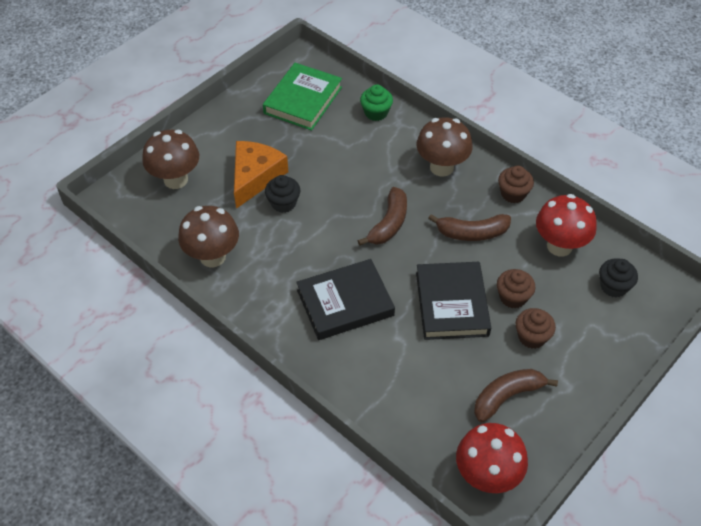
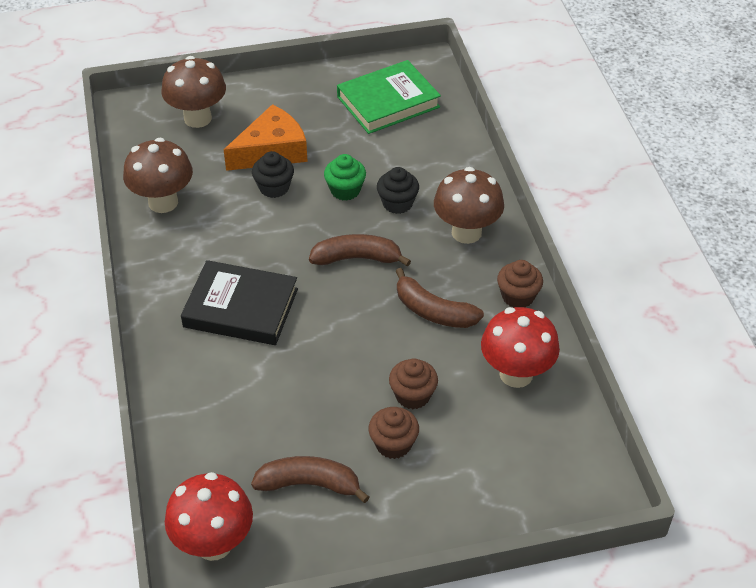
camera: 35 degrees right, 5 degrees down
(376, 113) = (450, 147): green cupcake -> green cupcake (345, 190)
(389, 223) = (357, 258): brown banana -> brown banana turned 150 degrees counterclockwise
(451, 304) = (343, 366): black book -> none
(613, 286) = (535, 447): black cupcake -> black cupcake (397, 203)

